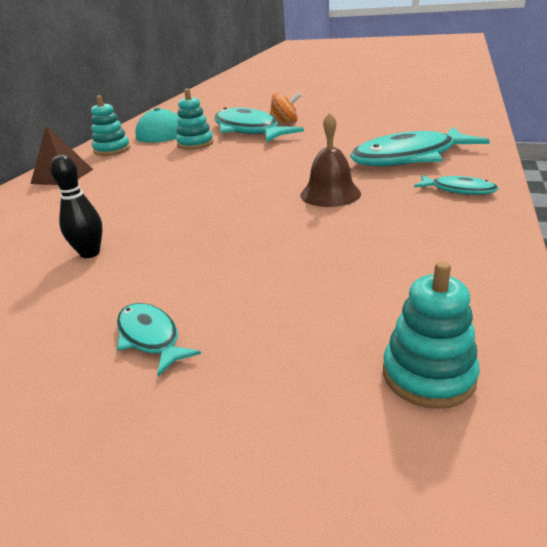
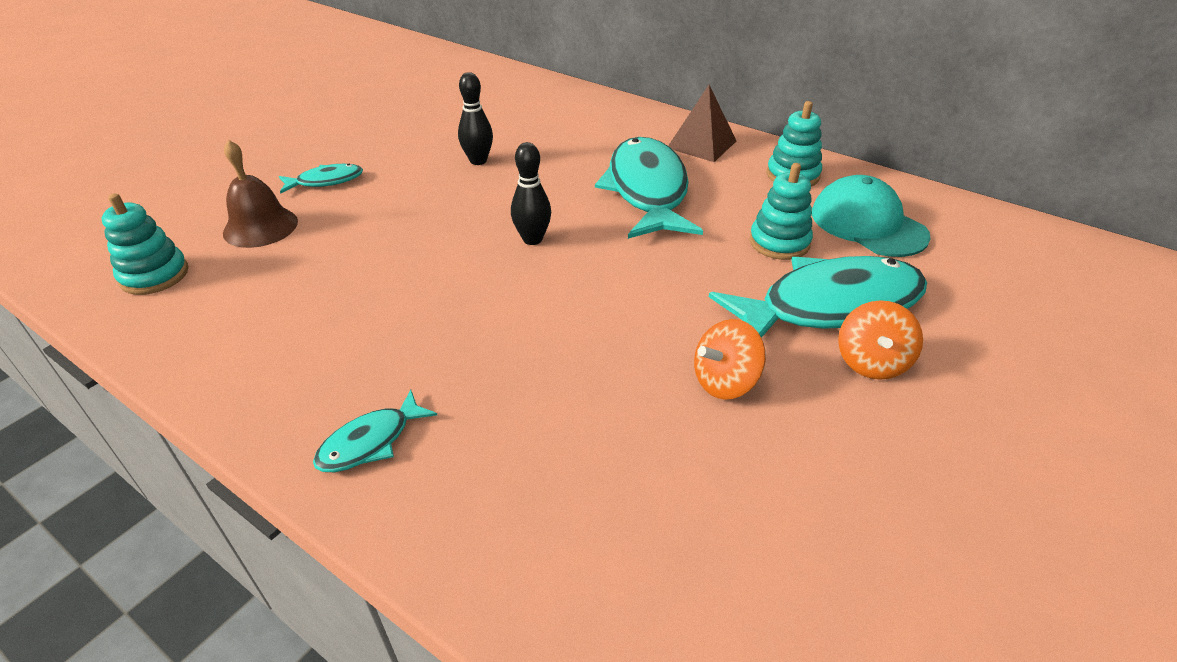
camera: 105 degrees right, 10 degrees up
(225, 199) = (532, 239): none -> black bowling pin
(322, 138) = (725, 382): none -> orange spinning top
(330, 194) = (473, 318): brown bell -> brown bell (260, 227)
(409, 158) = (538, 451): turquoise fish -> turquoise fish (647, 190)

